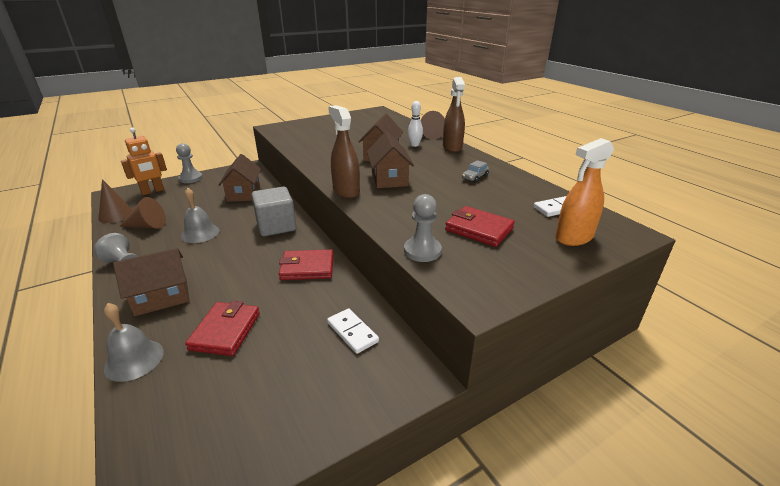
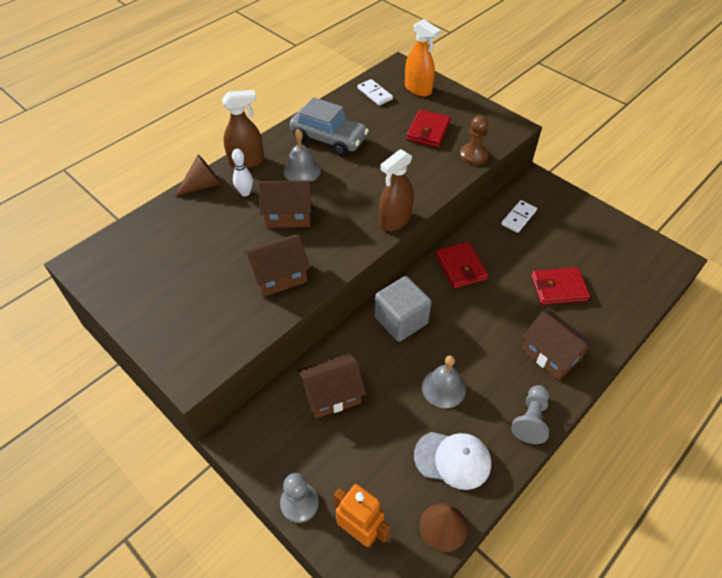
camera: 105 degrees left, 20 degrees up
(134, 360) = (613, 328): grey bell -> grey bell (302, 170)
(147, 226) = (452, 459): brown cone -> white cap
(389, 179) = (353, 195): brown house -> brown house (279, 276)
(422, 251) = (473, 155): grey pawn -> brown pawn
(475, 177) = (329, 139): grey car -> grey car, size x2.42

